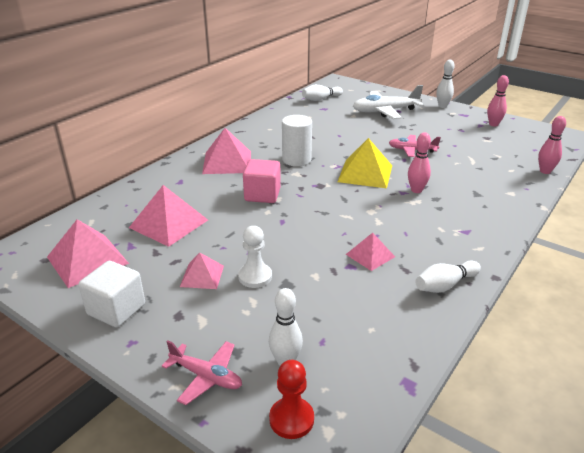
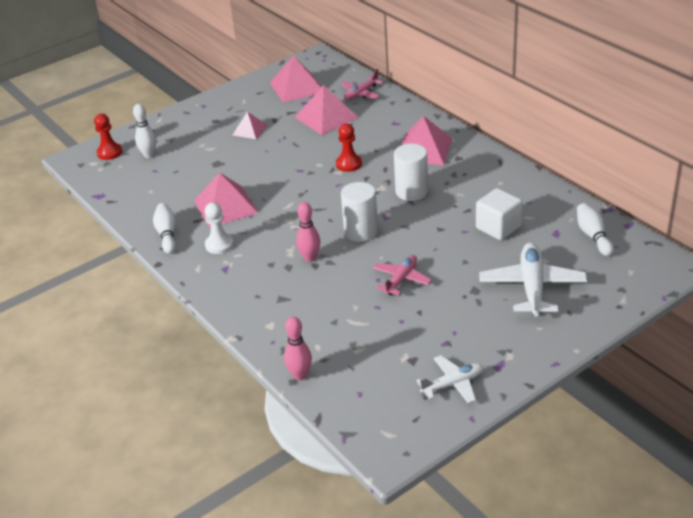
camera: 110 degrees right, 5 degrees up
(116, 309) = (236, 100): white cube -> white cube (498, 227)
(206, 377) = (158, 129): pink plane -> pink plane (361, 93)
(255, 277) = (234, 151): white pawn -> white pawn (219, 245)
(262, 195) = (349, 164): pink cube -> red pawn
(365, 173) = (361, 231): yellow pyramid -> white cylinder
(370, 255) = (225, 206): pink pyramid -> pink pyramid, size x1.72
(442, 106) = (538, 352): white bowling pin -> none
(493, 124) = (453, 384): pink bowling pin -> white plane

